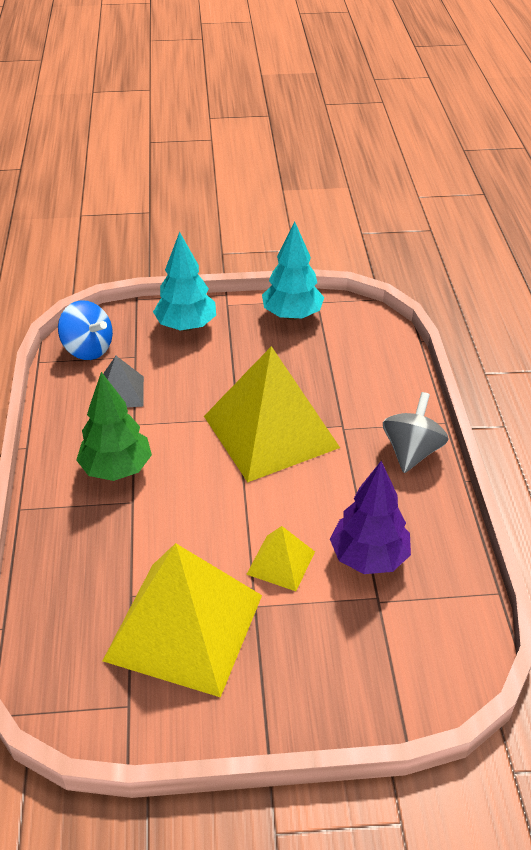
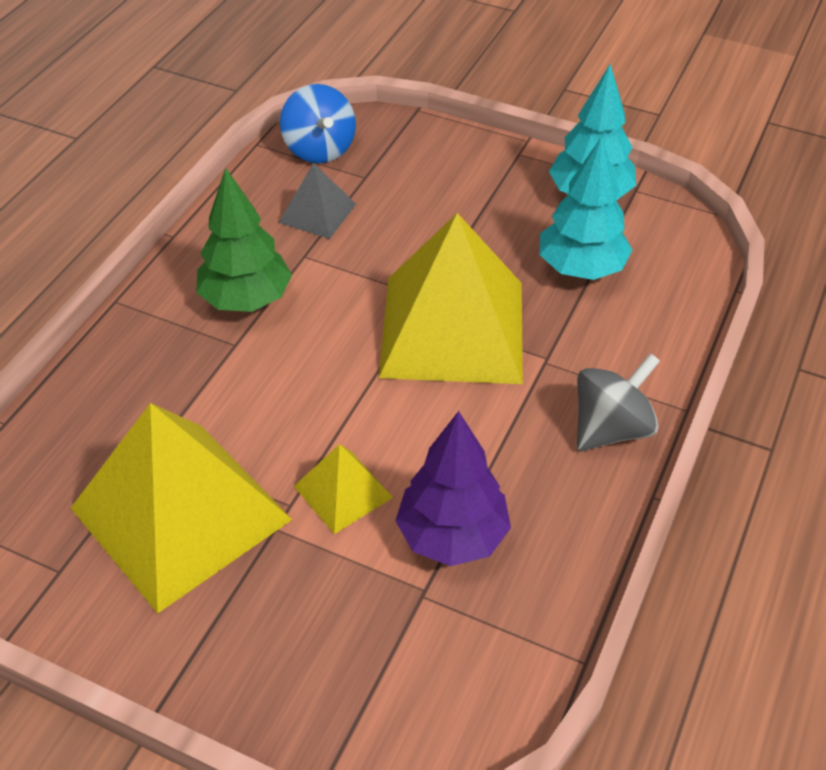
camera: 30 degrees right, 5 degrees up
(186, 326) = (450, 162): turquoise tree -> turquoise tree (581, 268)

